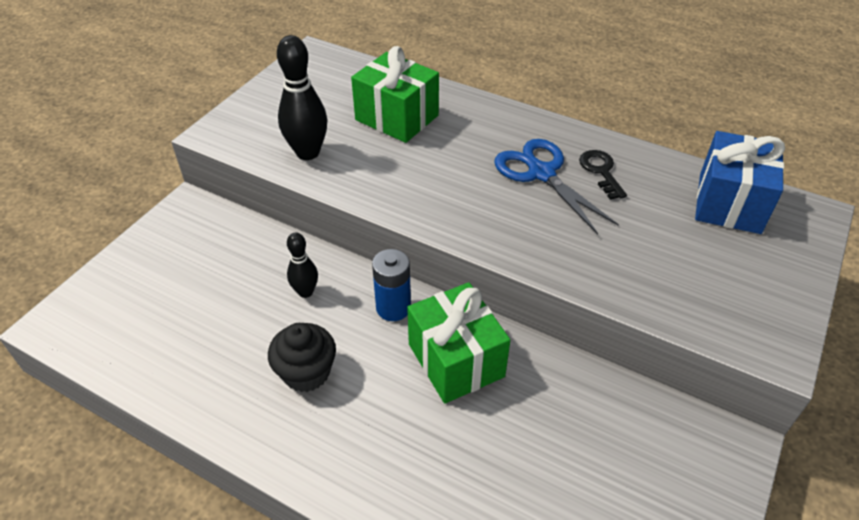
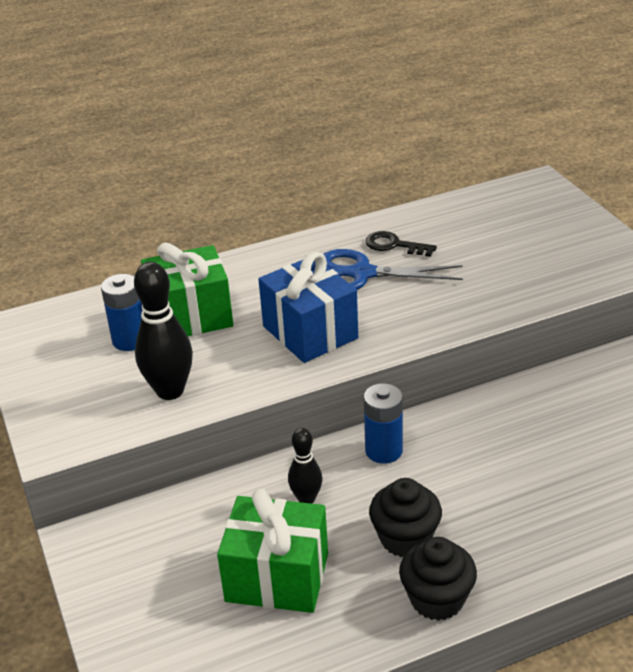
camera: 50 degrees left, 10 degrees down
(254, 427) = (437, 599): none -> black cupcake
(344, 106) = (130, 340): none -> blue battery
(456, 360) = (476, 440): green gift -> green gift (277, 577)
(729, 203) = (492, 209): blue gift -> blue gift (310, 332)

